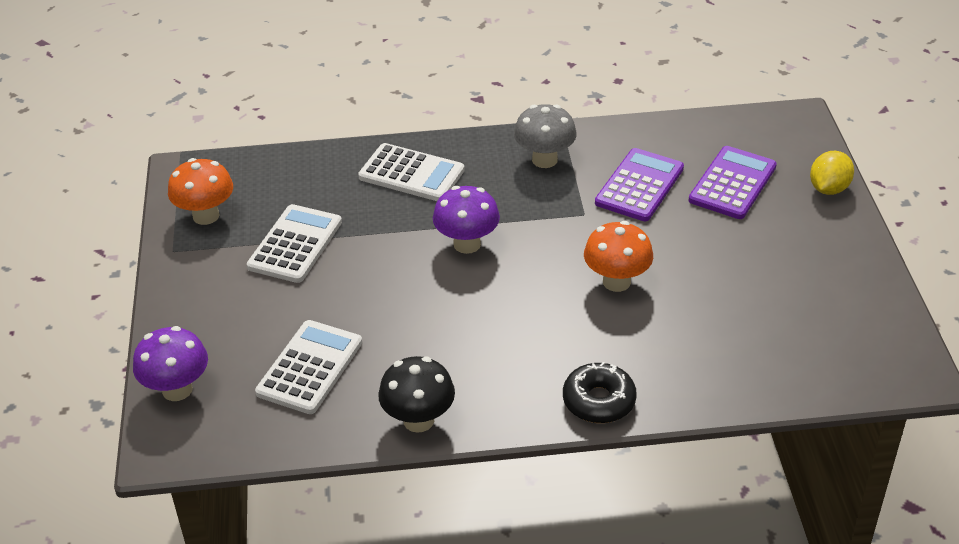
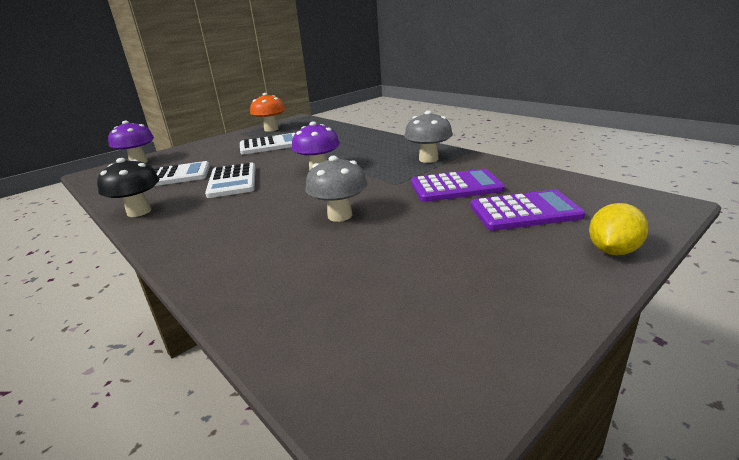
camera: 55 degrees right, 15 degrees down
(411, 174) = (360, 143): white calculator -> white calculator (232, 181)
(599, 401) = (193, 257): black donut -> none
(616, 282) = (340, 215): orange mushroom -> grey mushroom
(828, 189) = (613, 251): yellow lemon -> yellow lemon turned 45 degrees counterclockwise

